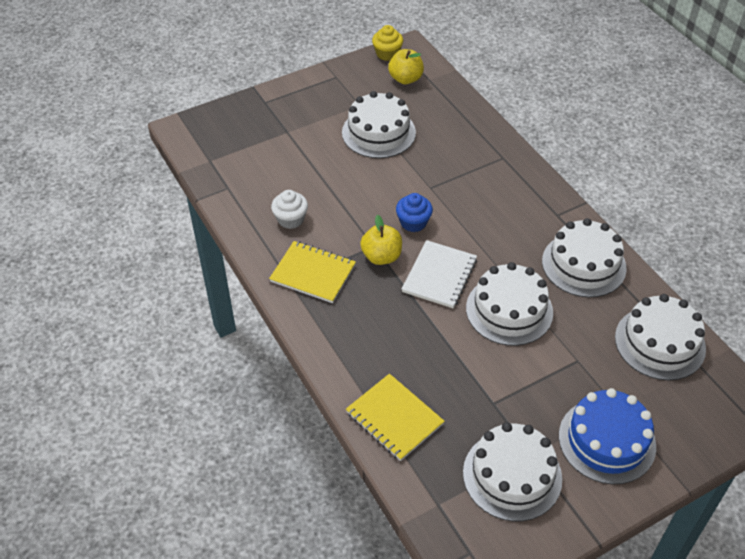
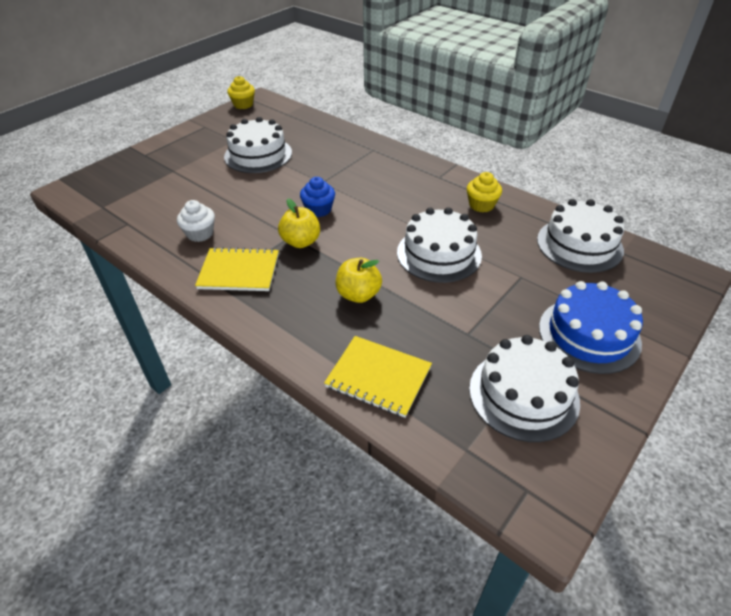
camera: 20 degrees left, 5 degrees down
(405, 79) = (266, 117): yellow apple -> yellow apple (358, 294)
(439, 276) = (362, 243): white notebook -> none
(583, 264) = (481, 205): white cake -> yellow cupcake

